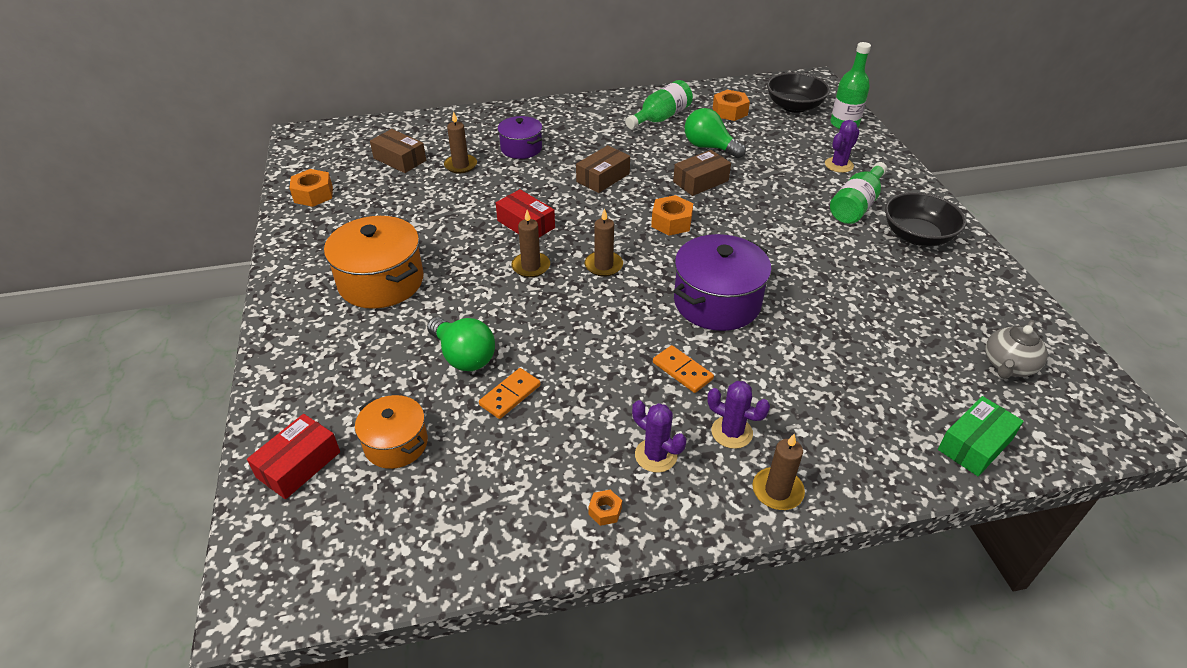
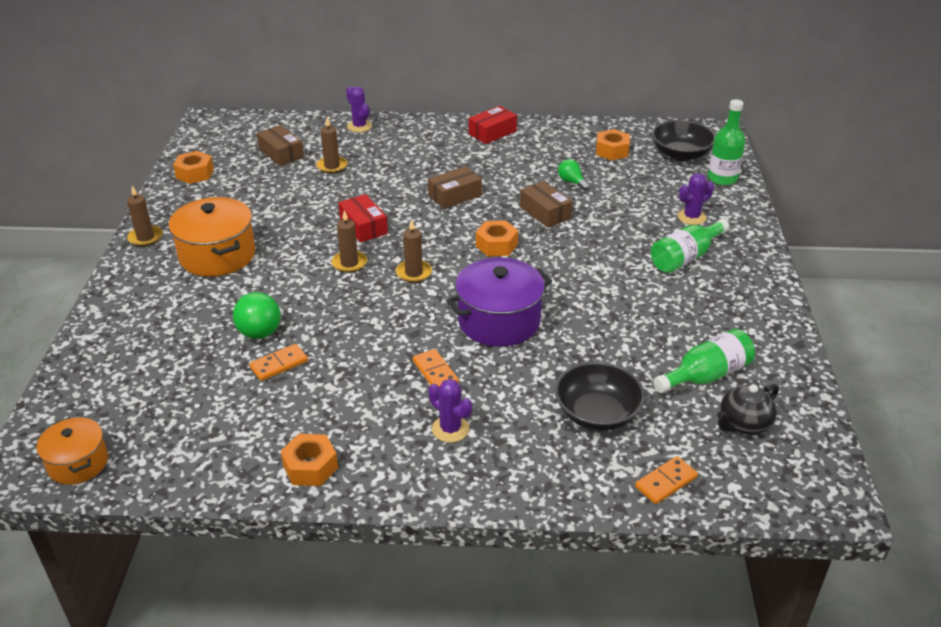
camera: 15 degrees right, 5 degrees down
(299, 464) = (90, 384): red box -> red box (492, 132)
(396, 444) = (170, 384): orange pot -> orange pot (78, 463)
(521, 148) = (393, 158): purple pot -> none
(605, 511) = (310, 467): orange nut -> orange nut, size x1.86
(656, 455) = (375, 434): purple cactus -> purple cactus (359, 126)
(661, 118) = (540, 148): green bottle -> green bottle (706, 375)
(700, 181) = (545, 212): brown box -> brown box turned 75 degrees clockwise
(709, 147) = (572, 182): green light bulb -> green light bulb, size x0.60
(777, 491) = (463, 482): brown candle -> brown candle (145, 238)
(917, 236) = (729, 295): black bowl -> black bowl (597, 414)
(974, 444) = (666, 482): green box -> orange domino
(1008, 366) = (743, 424): grey teapot -> black teapot

